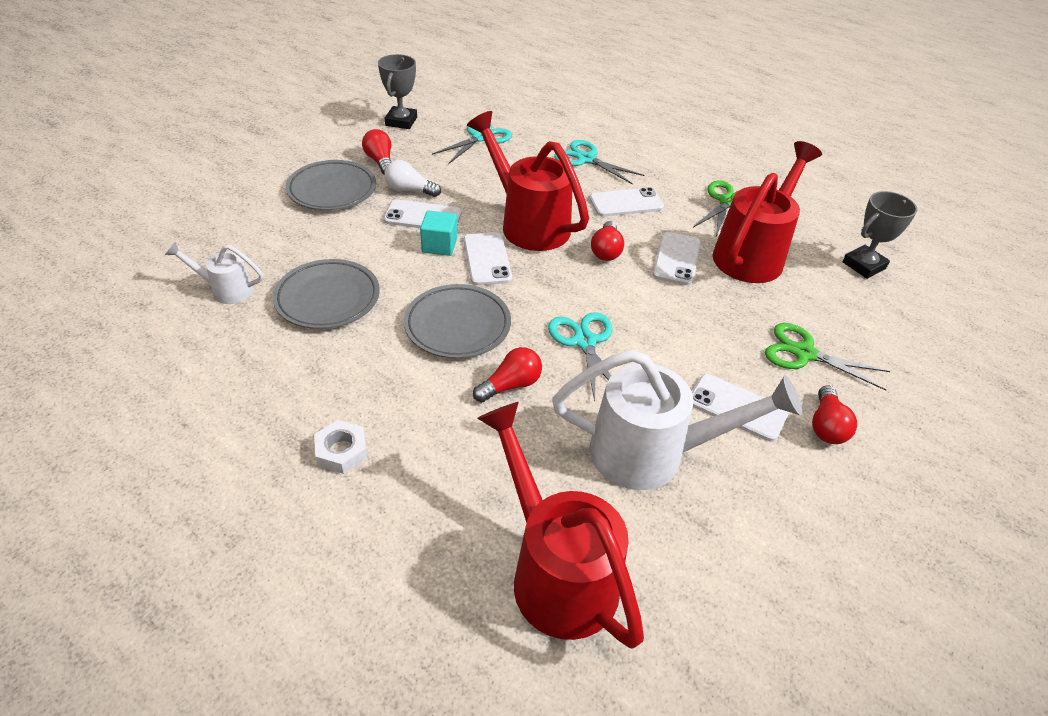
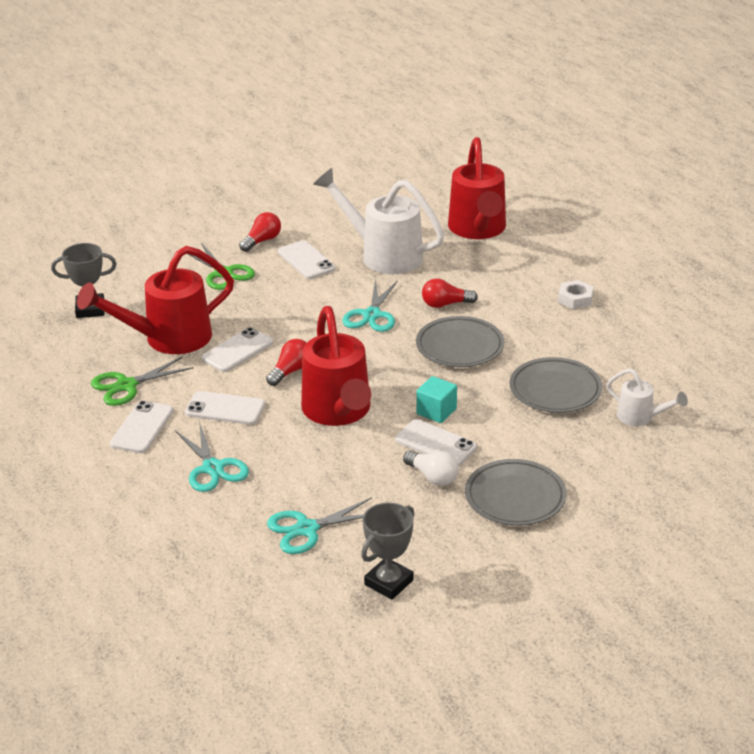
camera: 150 degrees left, 10 degrees down
(380, 161) = (446, 523): red light bulb -> none
(487, 259) = (401, 389): white phone -> white phone (142, 427)

